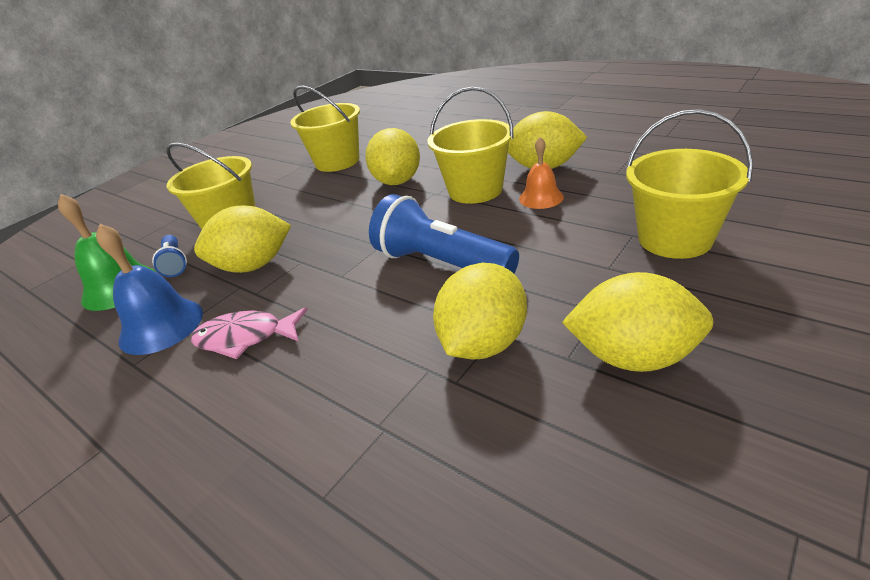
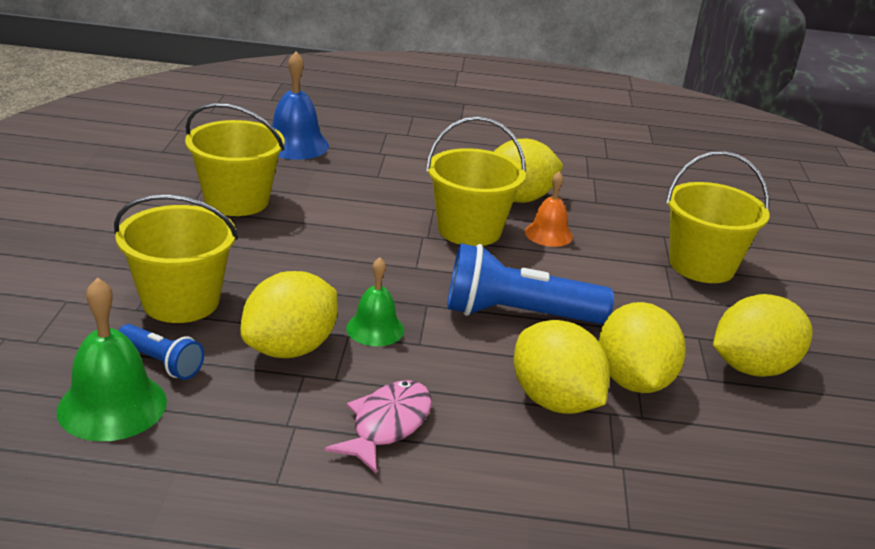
camera: 40 degrees left, 5 degrees down
(161, 326) = (254, 436): blue bell -> blue bell (295, 145)
(245, 337) = (387, 425): pink fish -> pink fish turned 150 degrees clockwise
(322, 259) = (375, 329): none -> green bell
(397, 181) = (359, 225): yellow lemon -> yellow lemon (554, 401)

